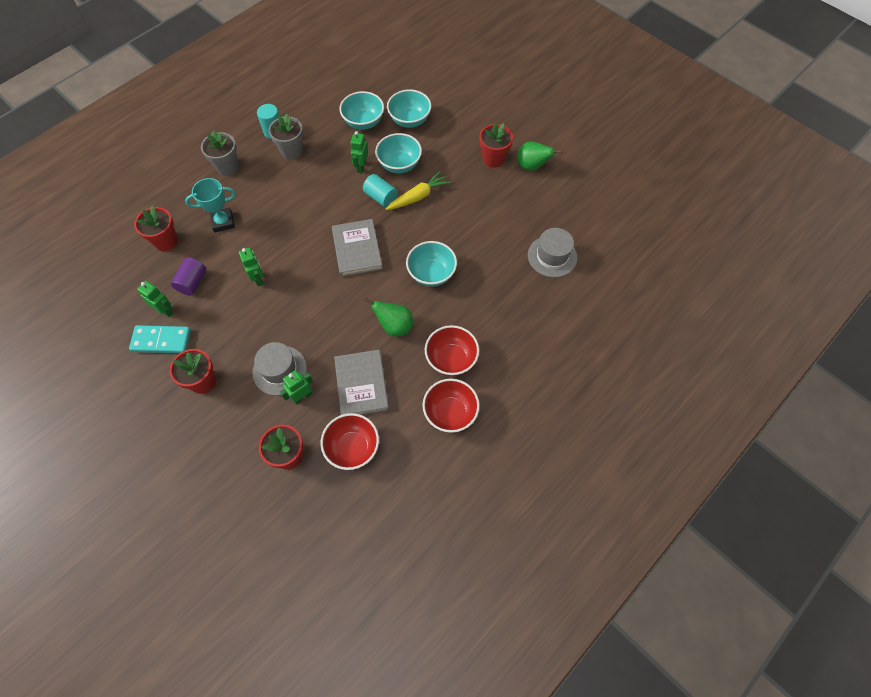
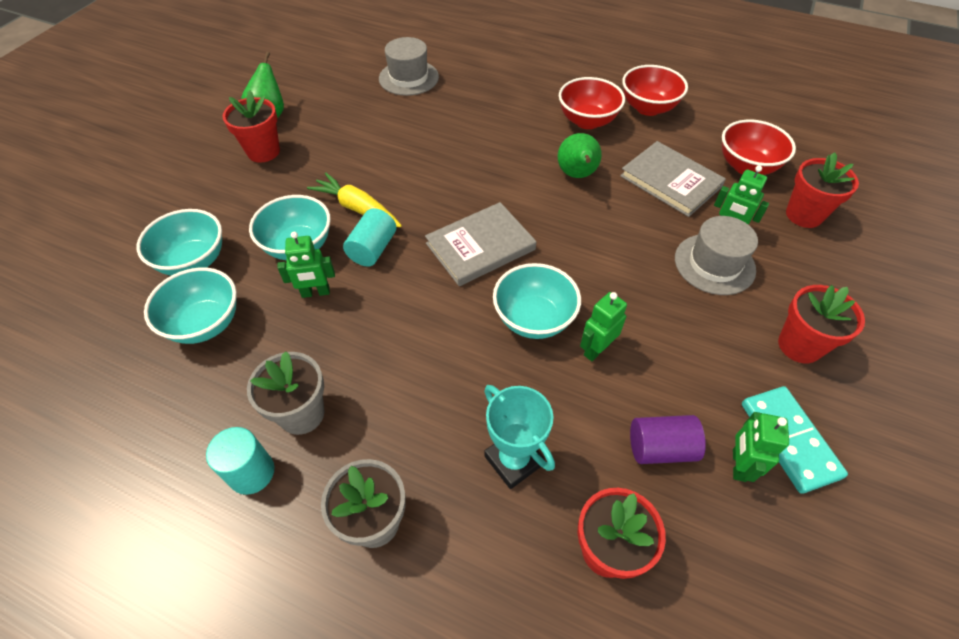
camera: 110 degrees left, 10 degrees down
(361, 384) = (670, 181): grey book -> grey book turned 75 degrees clockwise
(431, 274) = (483, 163): turquoise bowl -> turquoise bowl (534, 319)

